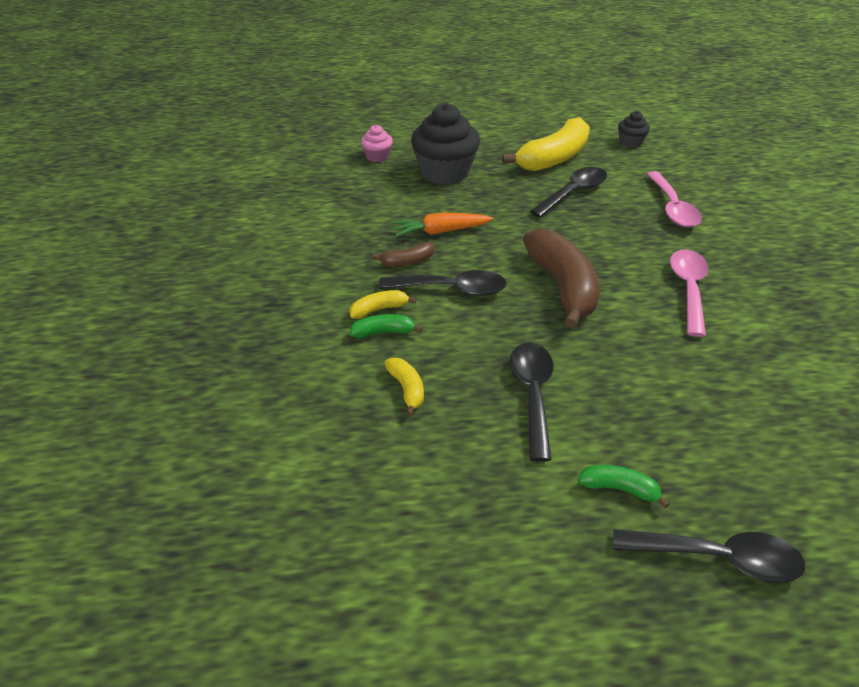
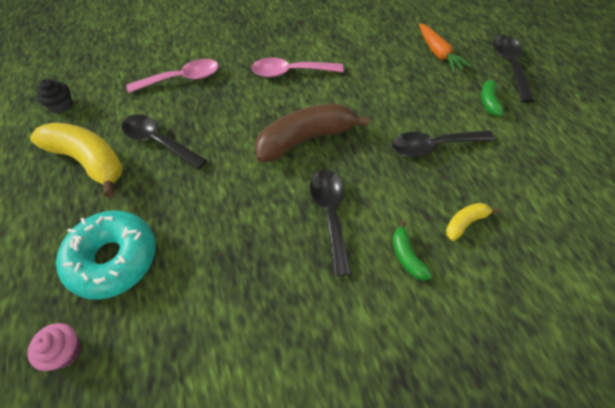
camera: 100 degrees left, 15 degrees up
(379, 309) = (377, 267): yellow banana -> none
(407, 262) = (297, 260): brown banana -> none
(440, 231) = (239, 241): orange carrot -> orange carrot (438, 53)
(445, 172) = (113, 259): black cupcake -> turquoise donut

